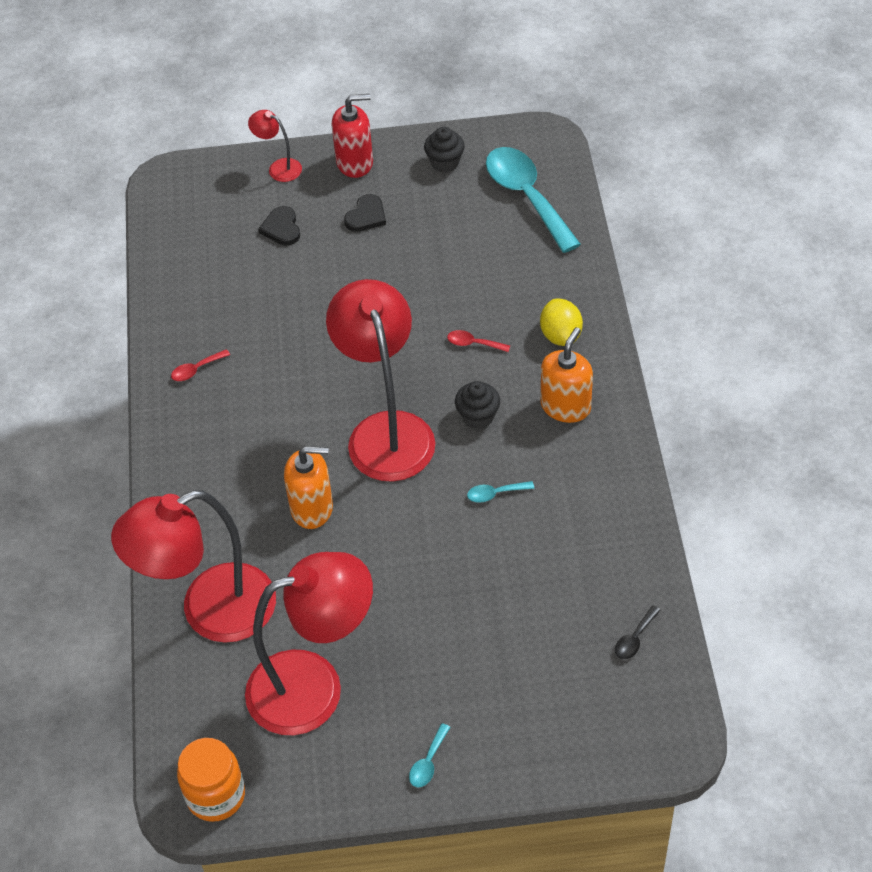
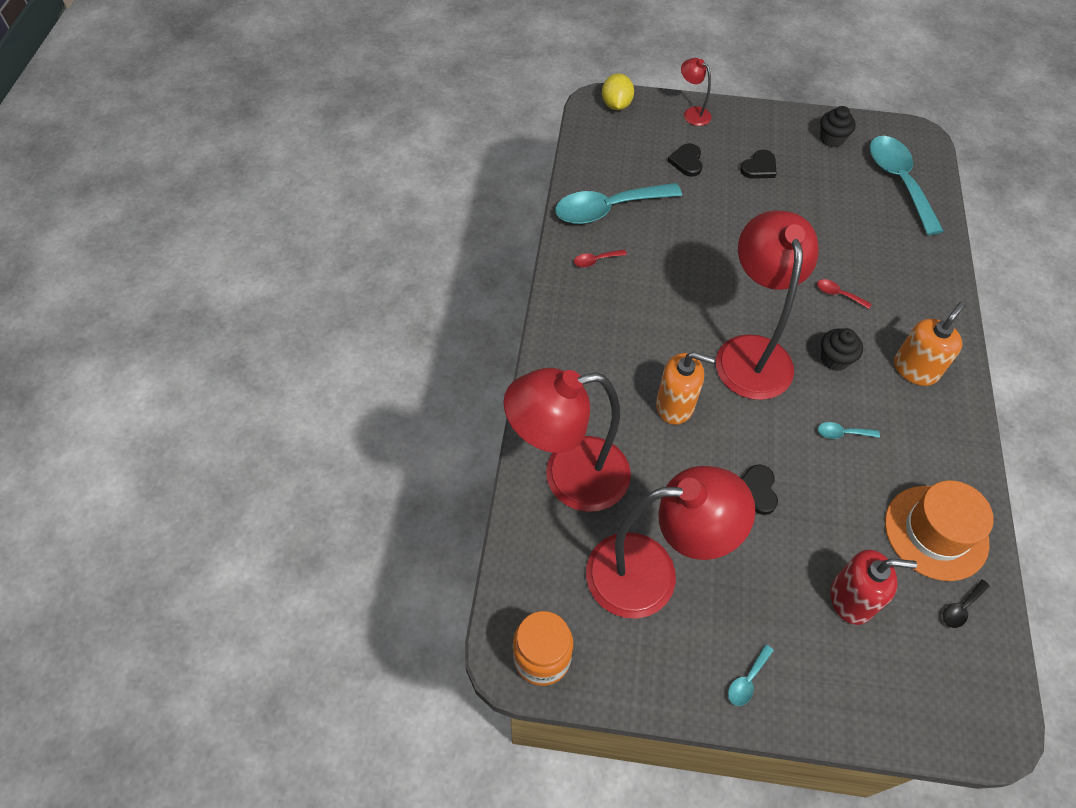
camera: 10 degrees right, 5 degrees up
(200, 306) = (608, 209): none -> turquoise spoon
(355, 162) = (756, 123): red soap dispenser -> red soap dispenser (851, 599)
(412, 575) = (756, 490): none -> black heart
(560, 335) = (917, 305): yellow lemon -> yellow lemon (616, 105)
(602, 571) = (936, 532): none -> orange hat

